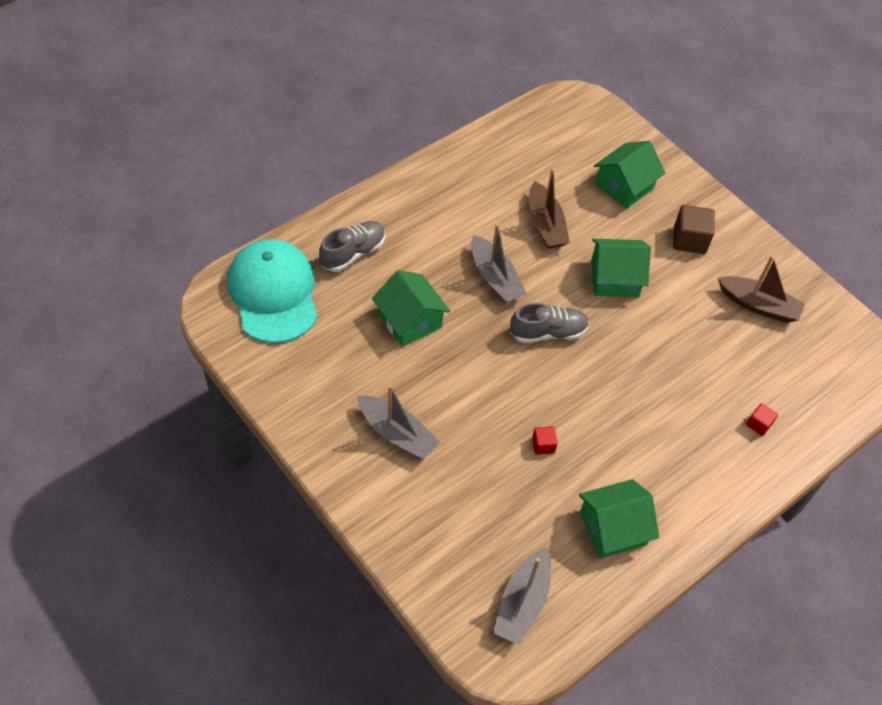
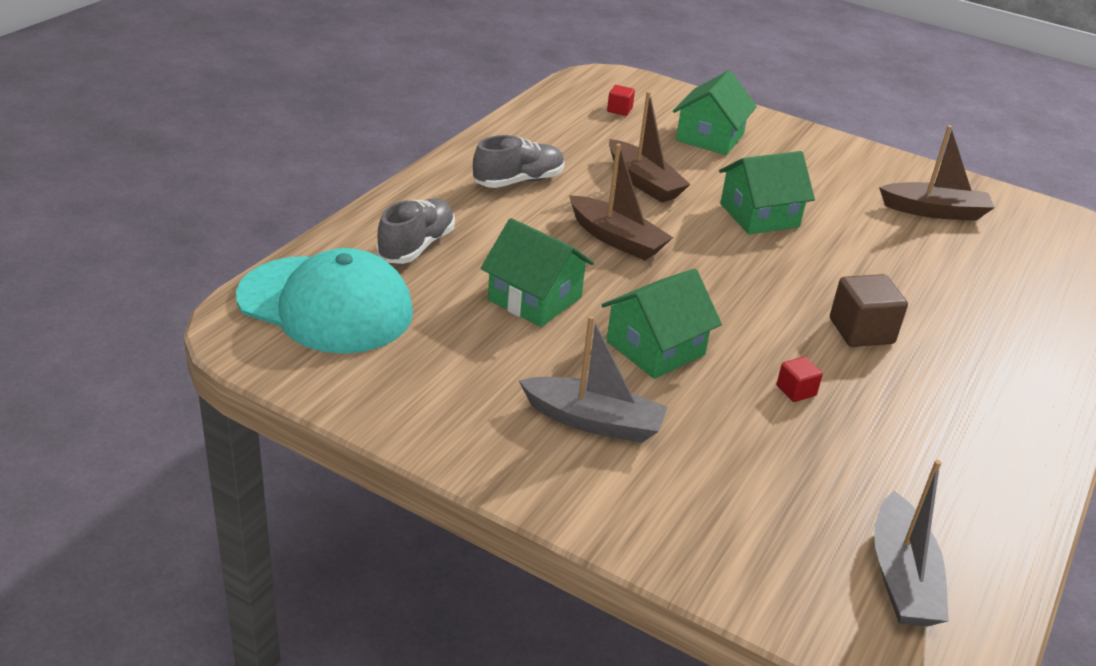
camera: 20 degrees left, 20 degrees down
(273, 293) = (326, 305): turquoise cap -> turquoise cap turned 150 degrees clockwise
(495, 278) = (617, 239): grey boat -> brown boat
(548, 332) = (718, 278): grey shoe -> grey shoe (518, 181)
(612, 528) = (949, 459): green house -> green house (655, 348)
(689, 240) = (816, 170): brown cube -> brown cube (861, 331)
(758, 424) = (1027, 315): red cube -> red cube (619, 110)

